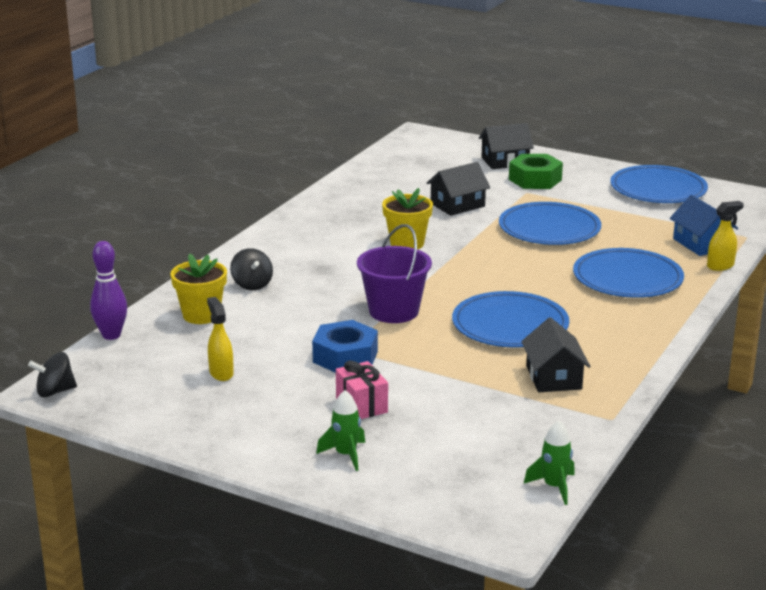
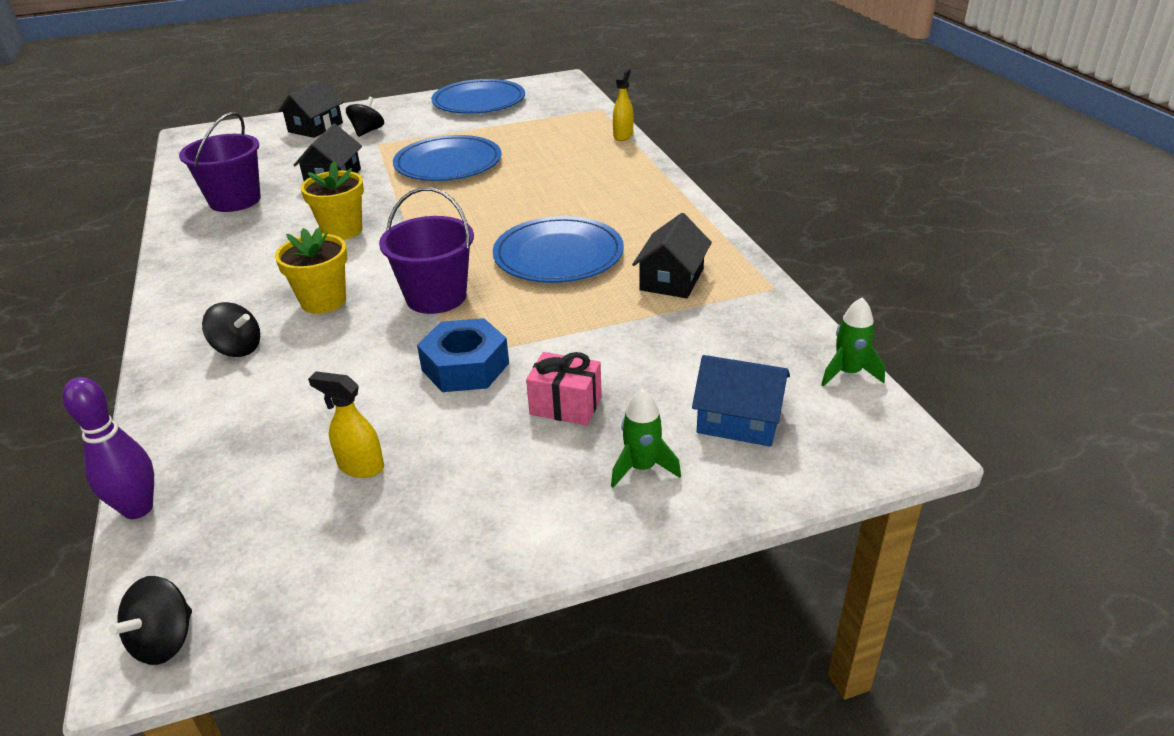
camera: 45 degrees left, 10 degrees up
(201, 315) = (228, 414): yellow flower pot -> yellow flower pot (323, 301)
(376, 194) = (235, 200): none -> purple bucket
(535, 179) = (367, 131): green nut -> black spinning top
(553, 377) = (671, 279): black house -> black house turned 75 degrees clockwise
(627, 278) = (577, 173): blue plate -> none
(701, 244) = (581, 126): blue house -> blue house (739, 420)

